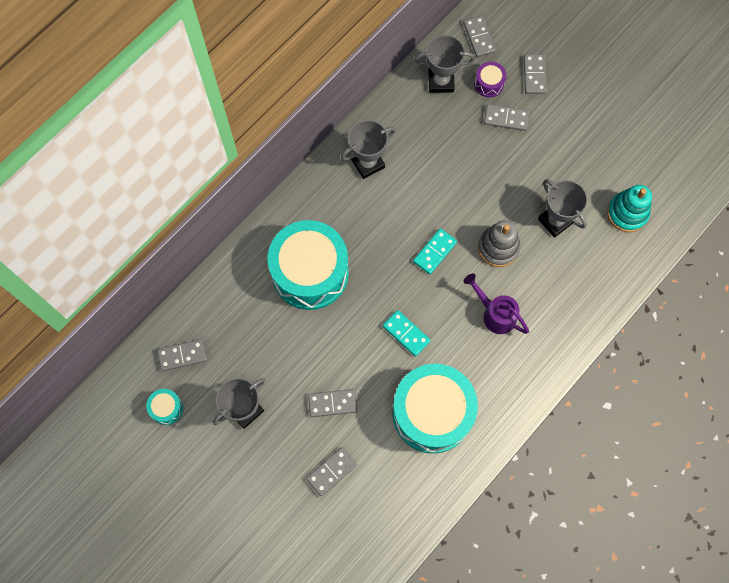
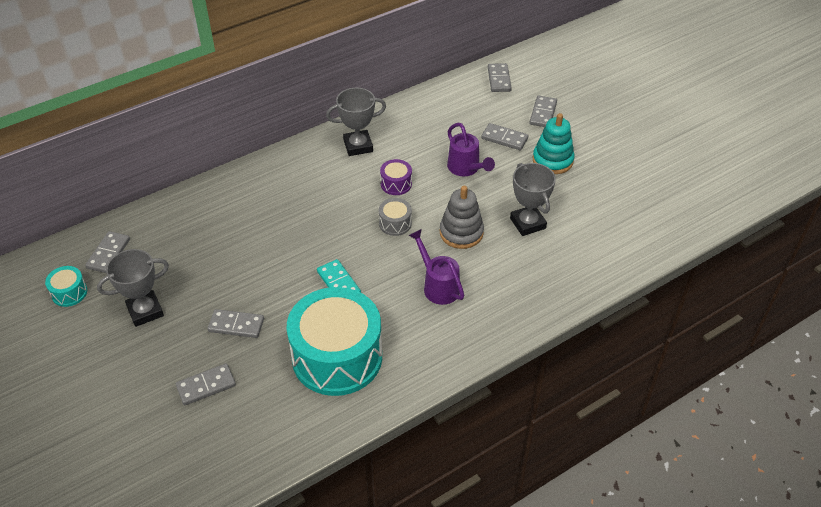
camera: 15 degrees right, 25 degrees down
(182, 355) = (108, 254): grey domino -> grey domino turned 75 degrees counterclockwise
(310, 272) = (265, 215): turquoise drum -> none
(434, 252) = (395, 223): turquoise domino -> grey drum
(441, 81) = (451, 102): grey trophy -> none
(480, 167) = (466, 168): none -> purple watering can
(489, 84) = (496, 112): purple drum -> purple drum (396, 184)
(627, 213) = (605, 232): turquoise stacking toy -> turquoise stacking toy (552, 160)

